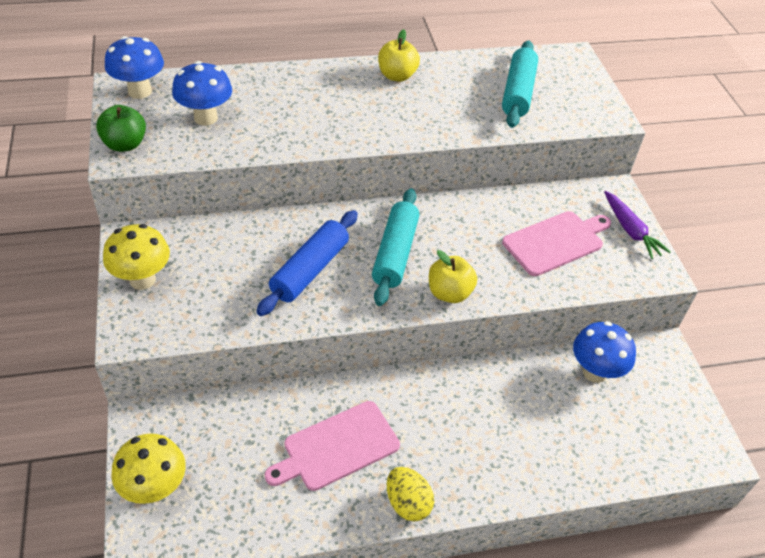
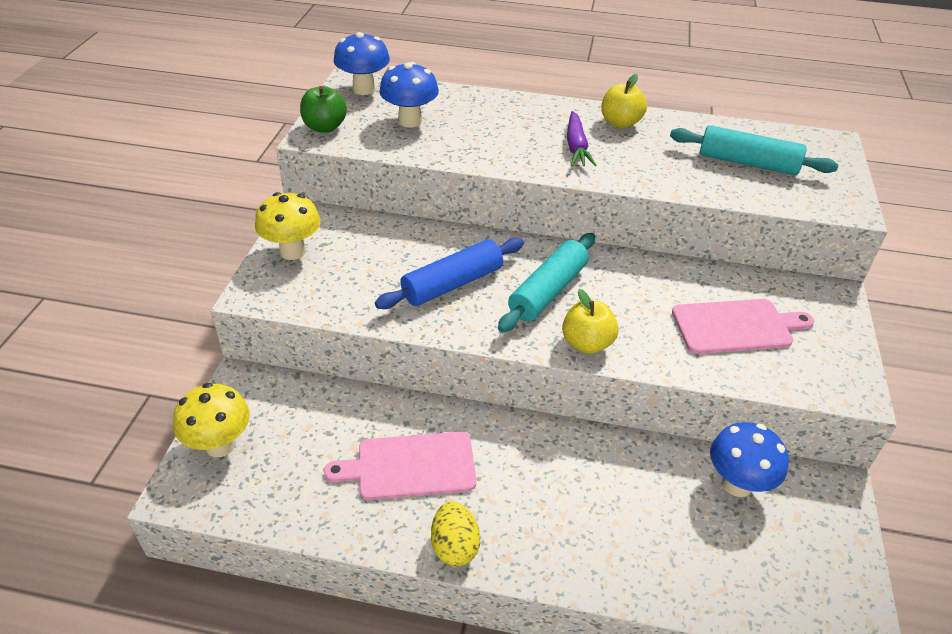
camera: 25 degrees right, 5 degrees down
(518, 92) = (747, 163): turquoise rolling pin -> turquoise rolling pin turned 75 degrees clockwise
(630, 230) = (836, 338): purple carrot -> purple carrot (576, 147)

